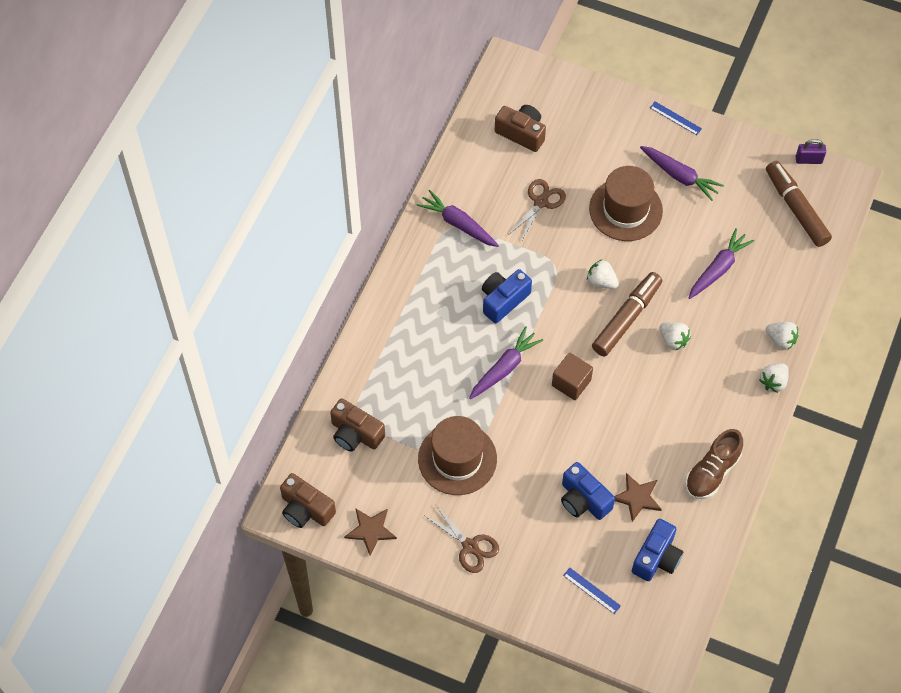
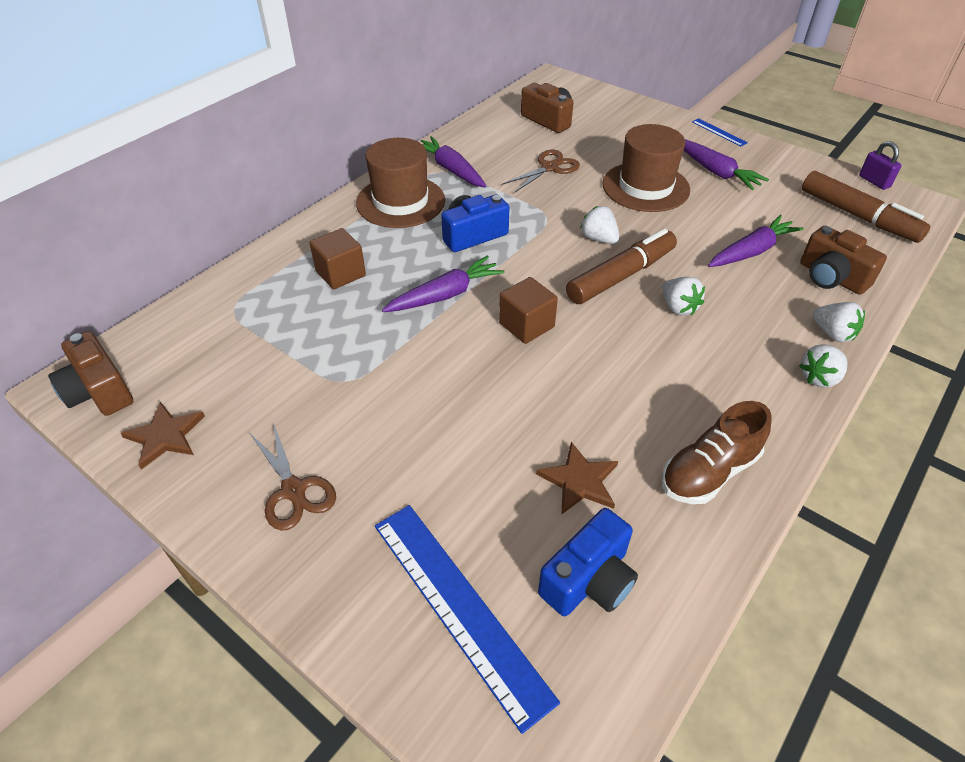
camera: 15 degrees right, 15 degrees down
(355, 434) = (221, 324): brown camera -> brown camera (831, 277)
(418, 365) = (340, 273): none -> brown cube
(457, 459) = (335, 376): brown hat -> brown hat (400, 202)
(583, 500) = (494, 465): blue camera -> none
(591, 590) = (458, 608): blue ruler -> blue ruler, size x2.23
(796, 208) = (858, 216): brown marker -> brown marker turned 150 degrees clockwise
(808, 160) = (874, 181): purple padlock -> purple padlock turned 45 degrees clockwise

